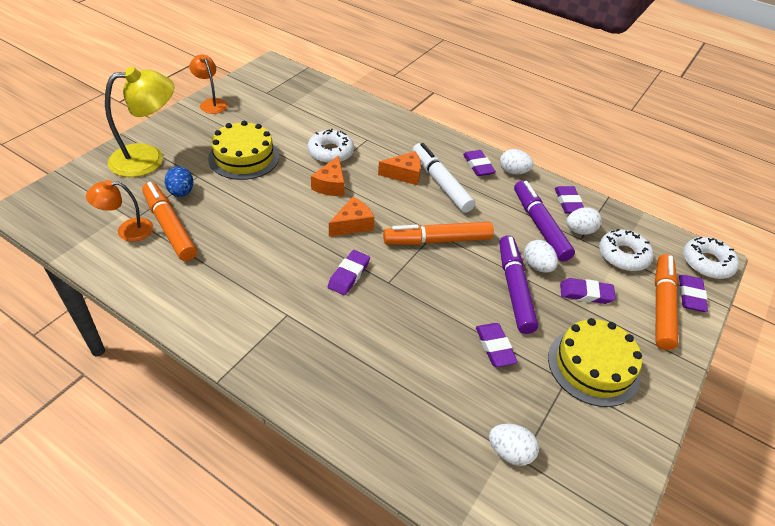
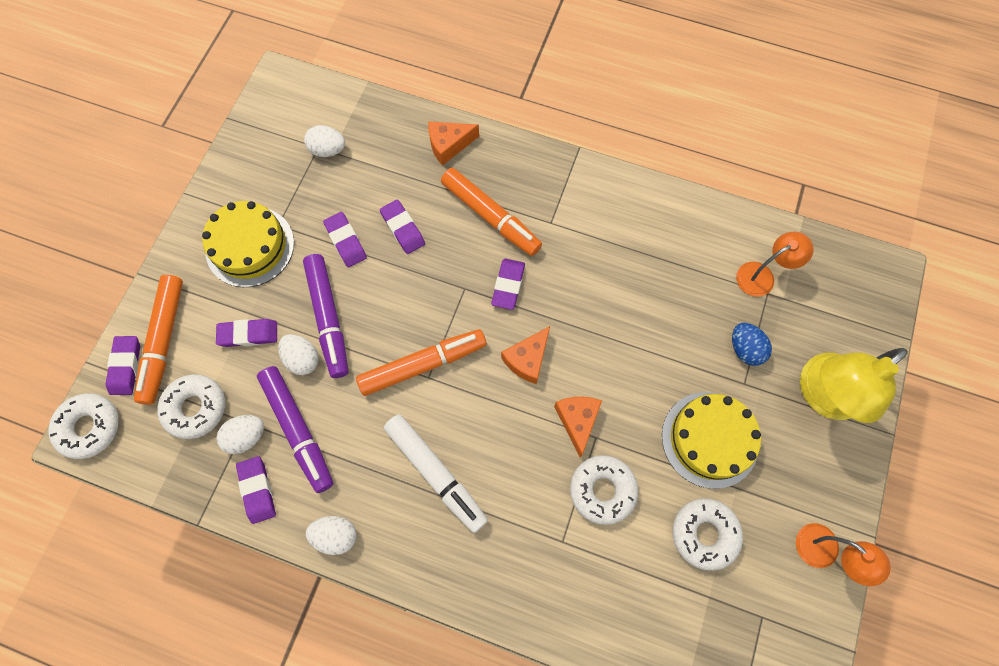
camera: 170 degrees right, 25 degrees up
(169, 227) = (723, 293): orange marker -> orange marker (490, 216)
(277, 124) = (704, 534): none -> white donut
(404, 174) = (489, 475): orange cheese -> orange cheese (449, 145)
(478, 166) = (388, 532): purple eraser -> purple eraser (403, 228)

